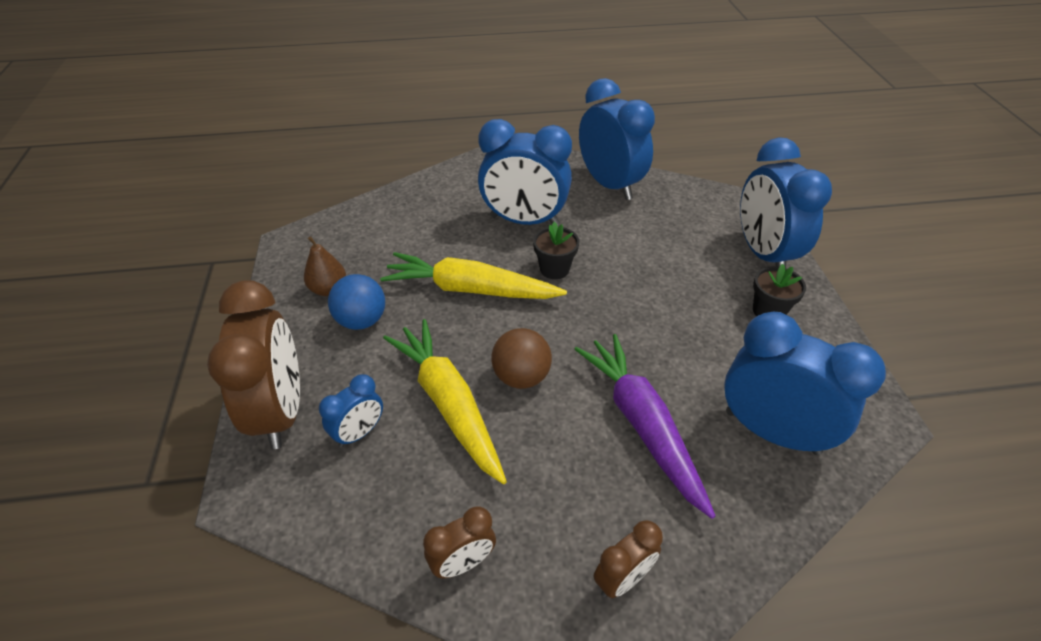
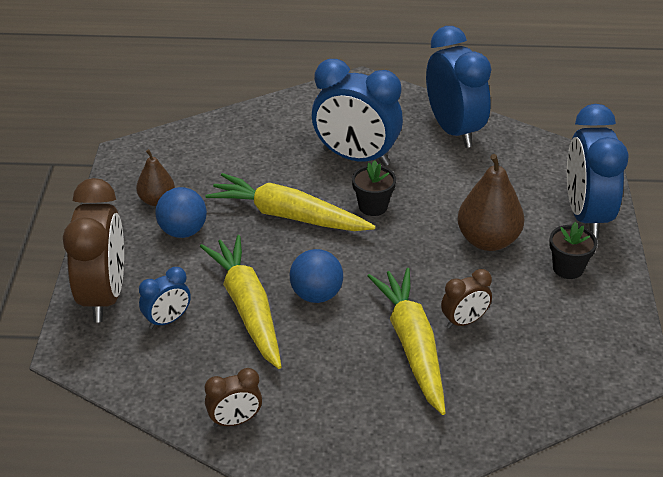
camera: 10 degrees right, 5 degrees down
(521, 377) = (316, 295): brown ball -> blue ball
(622, 579) = (359, 449): brown clock -> brown clock (464, 321)
(642, 425) = (412, 346): purple carrot -> yellow carrot
(679, 291) = (488, 240): none -> brown pear
(772, 432) = (526, 366): blue clock -> none

